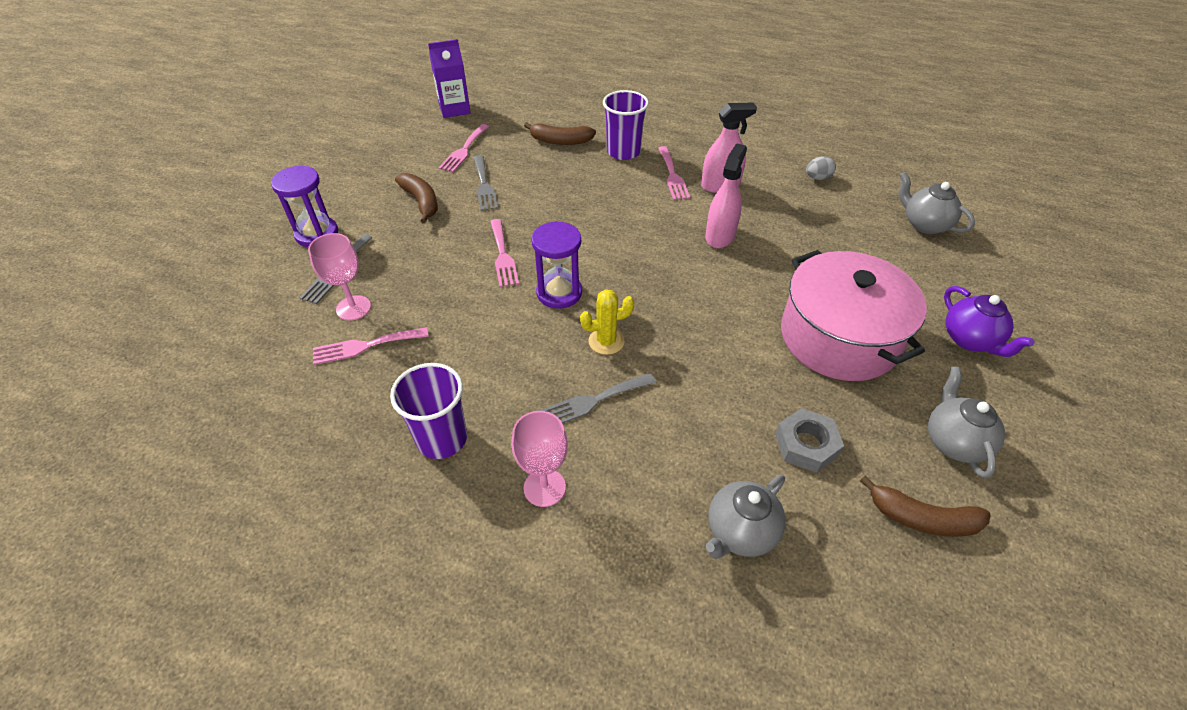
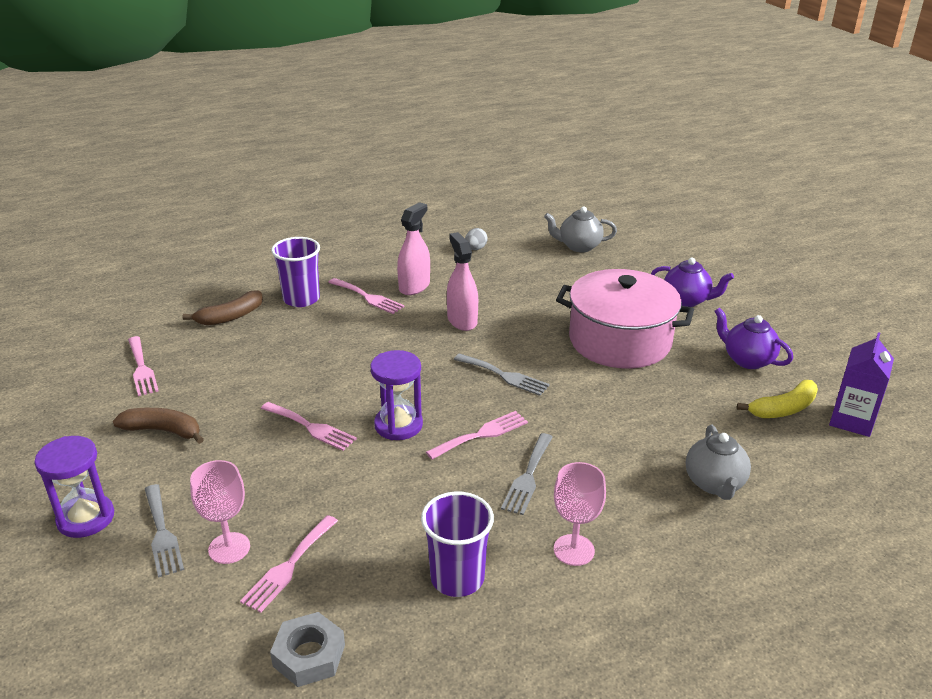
camera: 45 degrees left, 15 degrees down
(454, 109) = (74, 339): purple carton -> purple carton (852, 420)
(484, 186) = (209, 386): grey fork -> grey fork (504, 376)
(606, 341) = (481, 434): yellow cactus -> pink fork
(806, 445) = (683, 412): grey nut -> grey nut (309, 655)
(922, 518) = (783, 409): brown banana -> yellow banana
(953, 442) = (747, 360): grey teapot -> purple teapot

